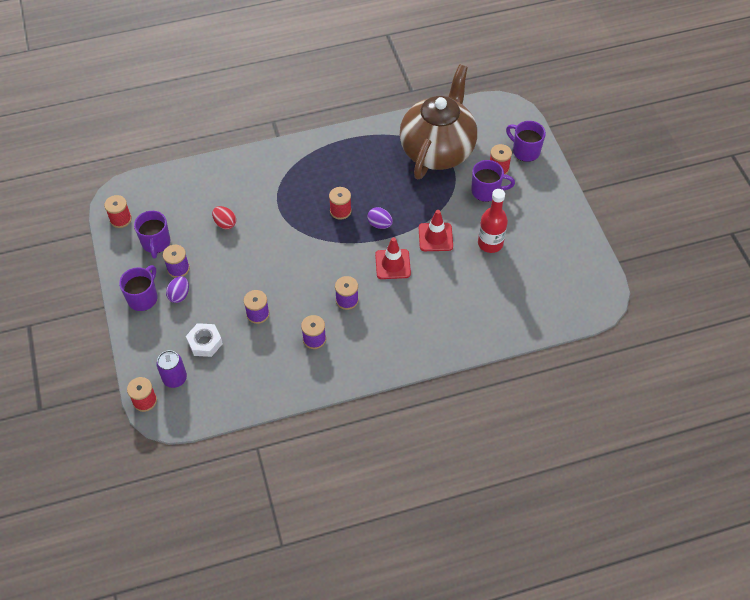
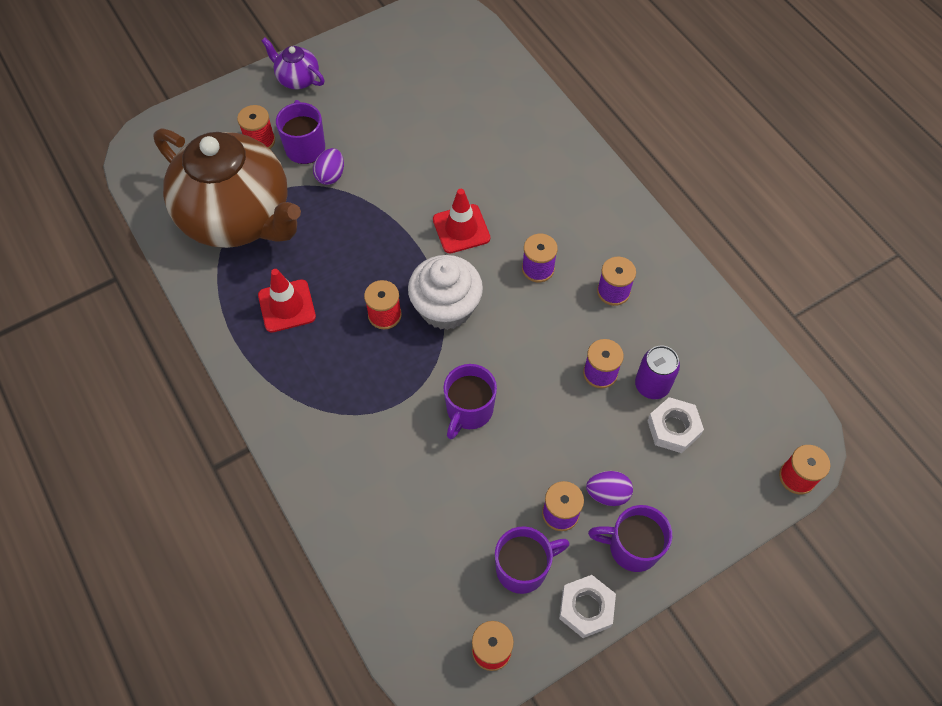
camera: 105 degrees left, 5 degrees up
(121, 266) = (586, 608): none -> white nut
(175, 378) = (745, 449): purple can -> purple can (652, 385)
(225, 223) = (452, 471): red egg -> none
(335, 243) = (446, 307): none -> white cupcake
(379, 224) = (396, 259): purple egg -> purple egg (331, 175)
(435, 237) = (400, 190): red traffic cone -> red traffic cone (287, 306)
(437, 150) = (239, 217): brown teapot -> brown teapot turned 150 degrees counterclockwise
(490, 243) = (394, 129): red bottle -> none
(525, 151) = (222, 117): purple mug -> purple mug (469, 411)
(551, 196) = (297, 79): none -> purple teapot

